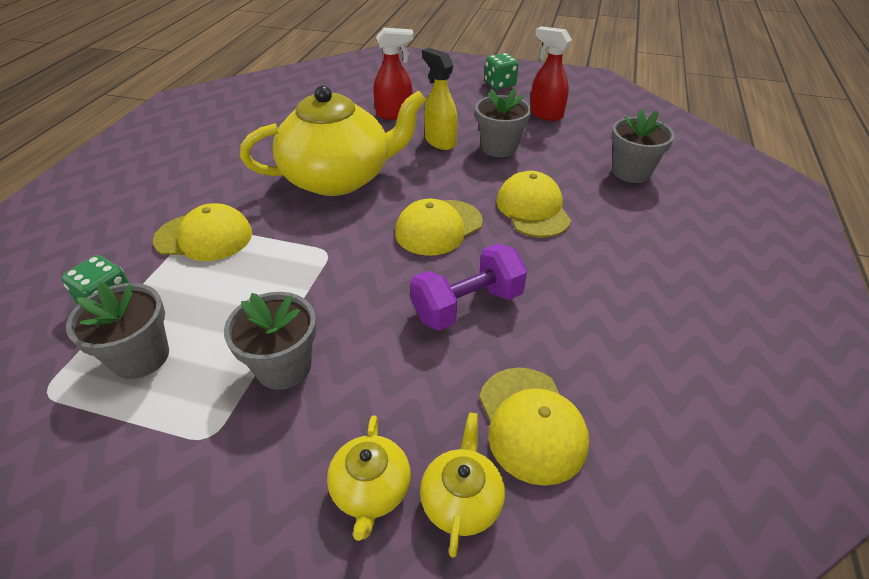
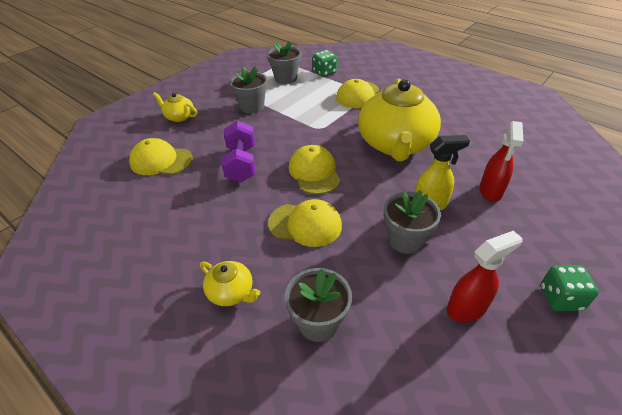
camera: 115 degrees right, 0 degrees up
(461, 500) = (153, 134): yellow teapot -> yellow teapot (231, 292)

